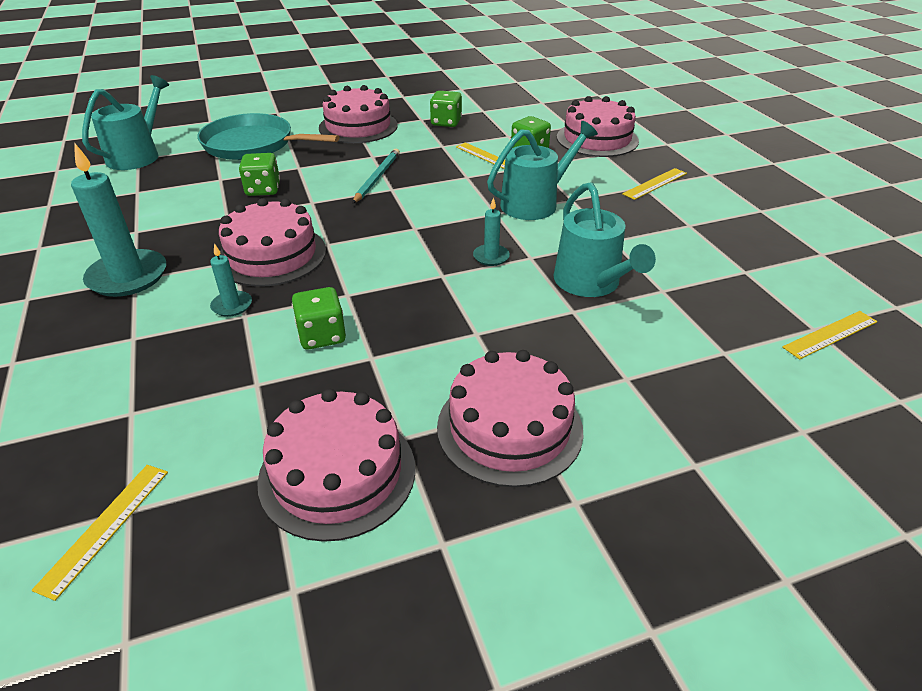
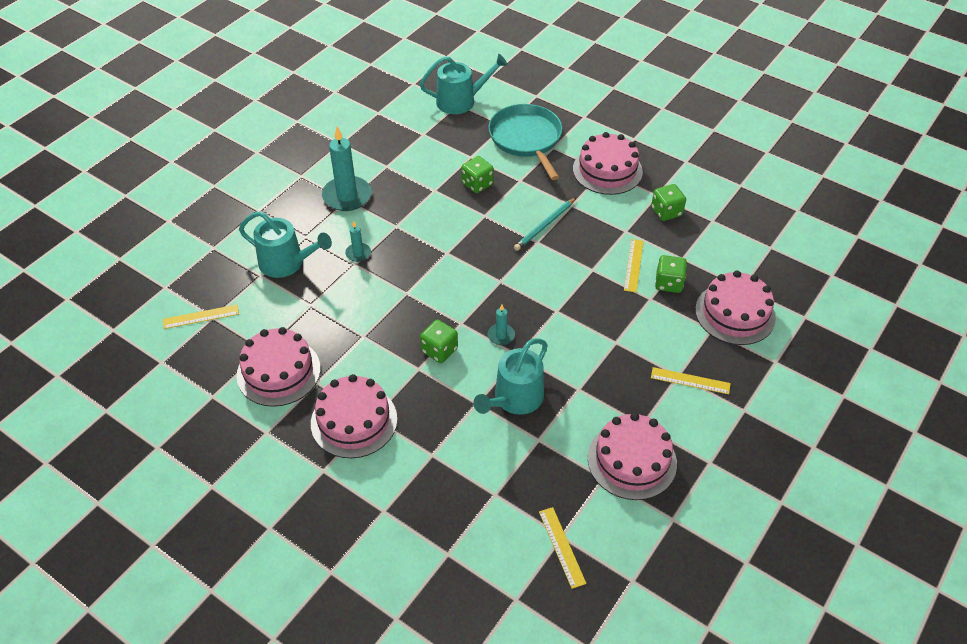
camera: 55 degrees right, 10 degrees up
(272, 255) = (414, 237): pink cake -> pink cake (632, 460)
(322, 335) = (364, 305): green dice -> green dice (439, 350)
(377, 177) = (544, 226): turquoise pencil -> turquoise pencil turned 150 degrees clockwise
(534, 203) = (590, 324): turquoise watering can -> turquoise watering can (286, 263)
(830, 334) = (562, 547): yellow ruler -> yellow ruler turned 45 degrees clockwise

